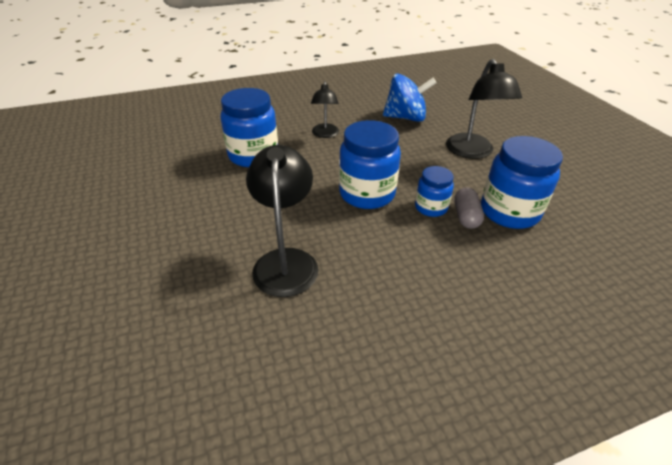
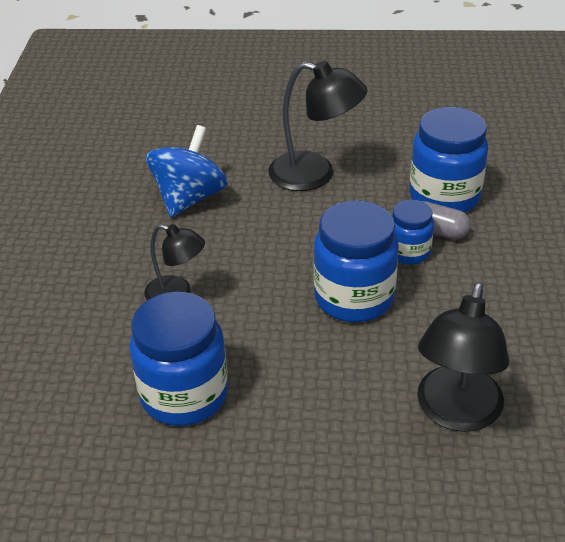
camera: 65 degrees left, 0 degrees up
(286, 261) = (455, 413): black lamp -> black lamp turned 90 degrees counterclockwise

